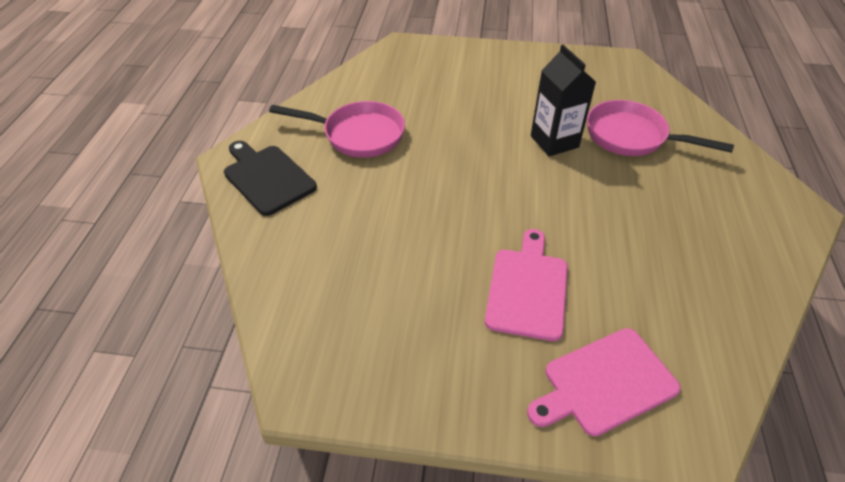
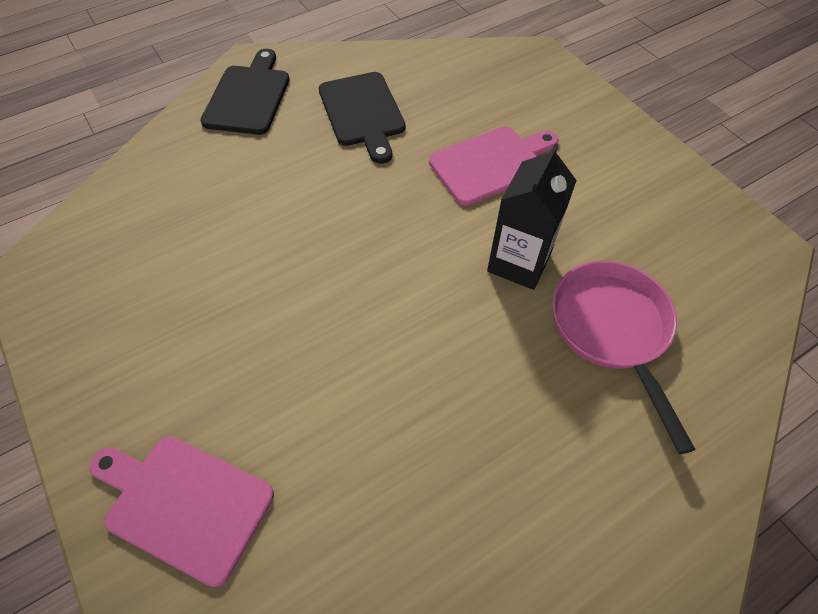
camera: 50 degrees right, 10 degrees up
(358, 135) = (363, 113): pink pan -> black cutting board
(527, 289) = (265, 364): pink cutting board -> pink cutting board (491, 164)

